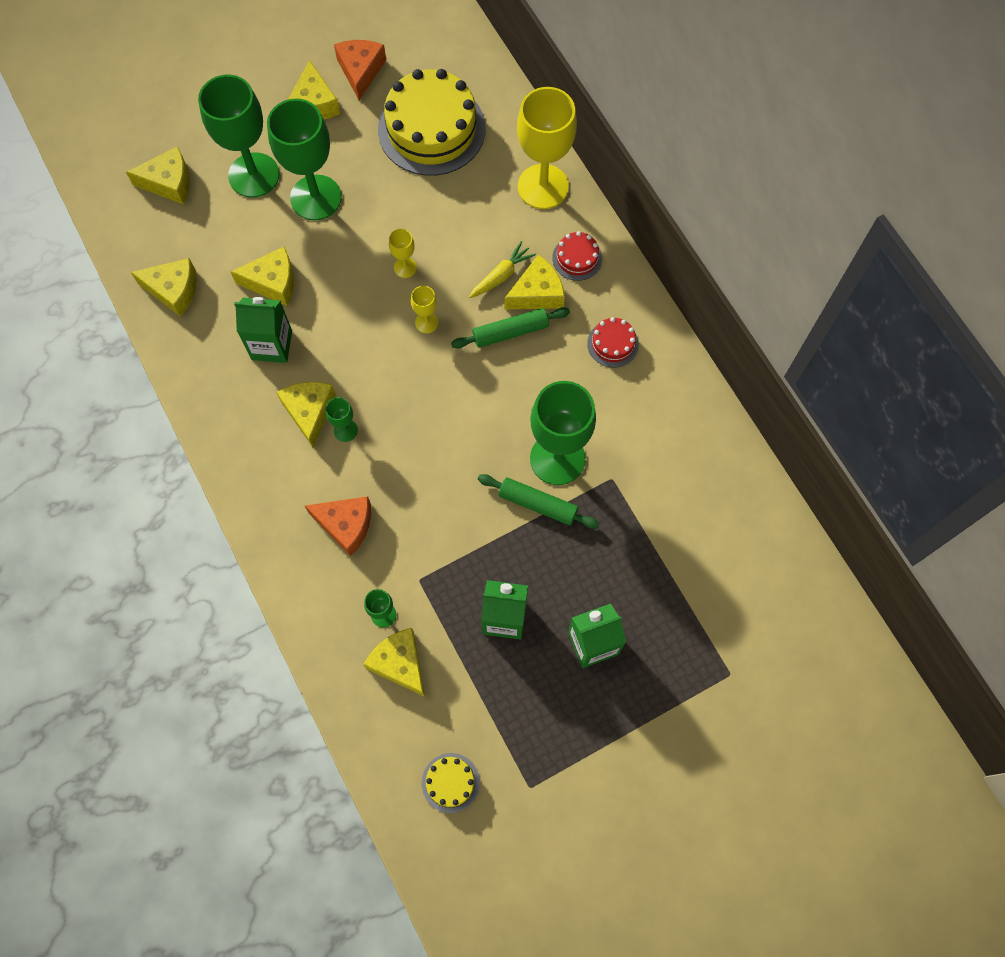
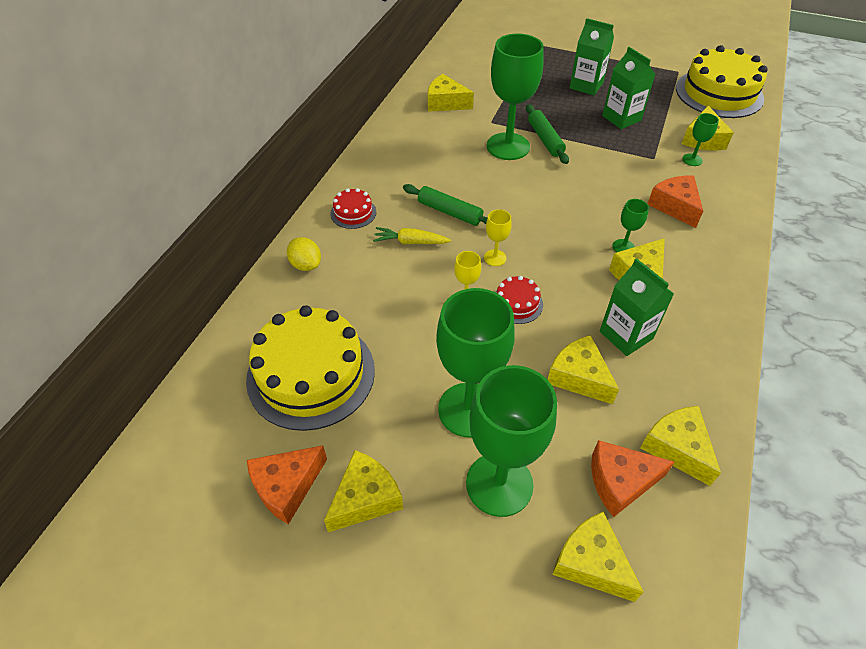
camera: 130 degrees left, 20 degrees down
(189, 238) = (620, 482): none -> orange cheese
(450, 782) = (719, 93): yellow cake -> yellow cake, size x2.24
(537, 293) = (404, 216): yellow cheese -> yellow cheese (445, 103)
(543, 186) = (306, 265): yellow goblet -> yellow lemon
(612, 344) = (402, 164): red cake -> red cake (517, 303)

